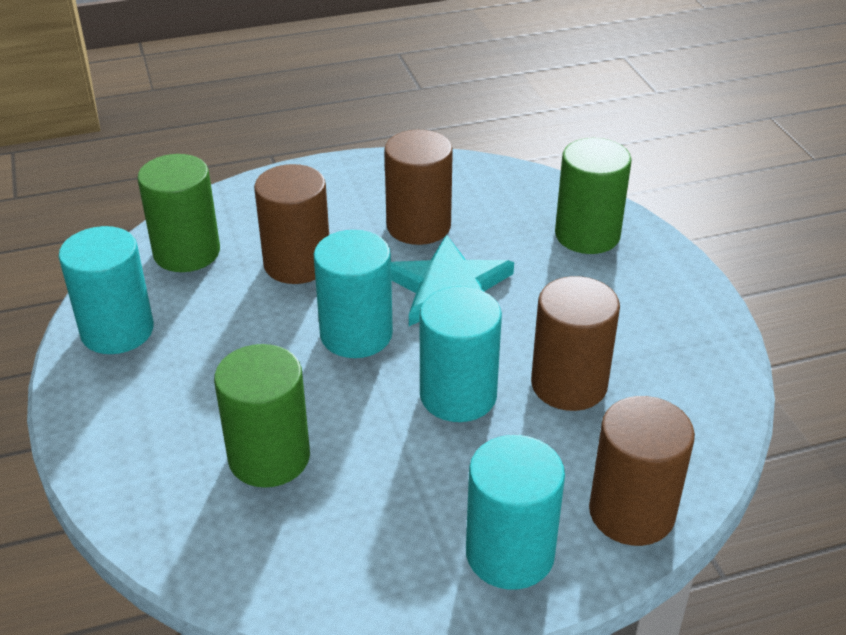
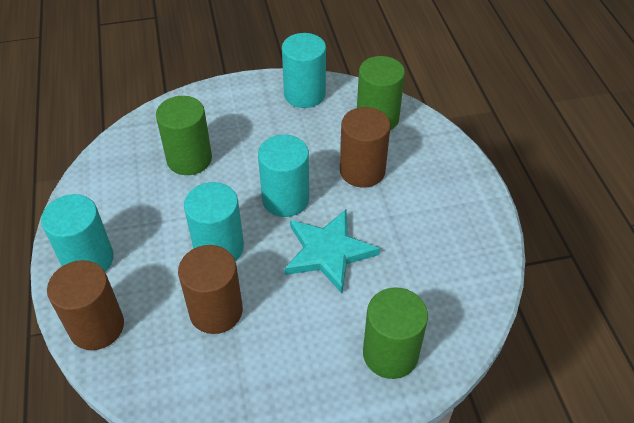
camera: 95 degrees right, 10 degrees up
(418, 226) = (404, 239): brown cylinder -> none

